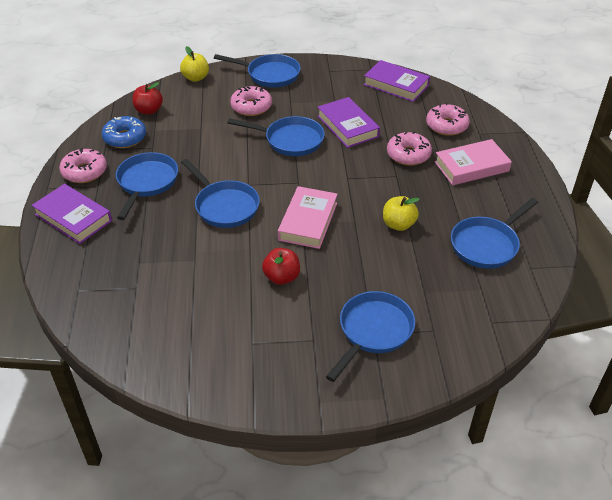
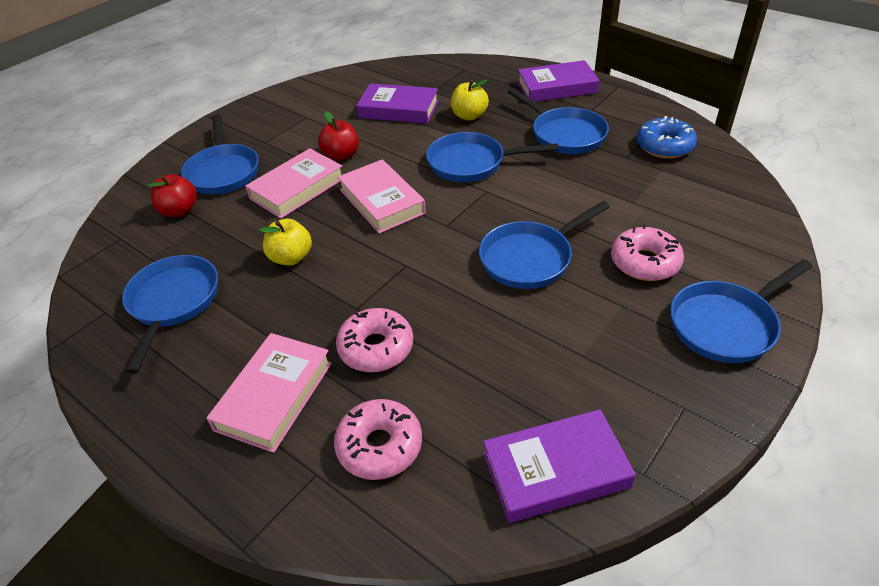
camera: 135 degrees right, 0 degrees up
(84, 172) = (623, 109): pink donut -> none
(149, 110) = (713, 179): red apple -> red apple (179, 211)
(196, 78) = (774, 246): yellow apple -> yellow apple (469, 116)
(342, 271) = (297, 188): none -> pink book
(347, 126) = (503, 328): purple book -> purple book (398, 109)

